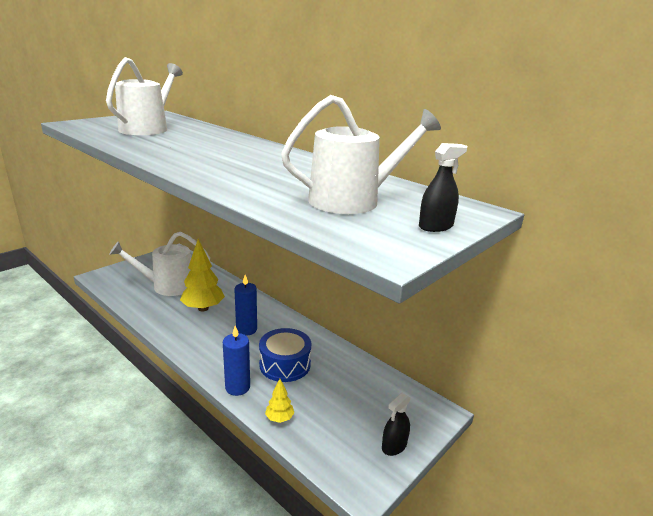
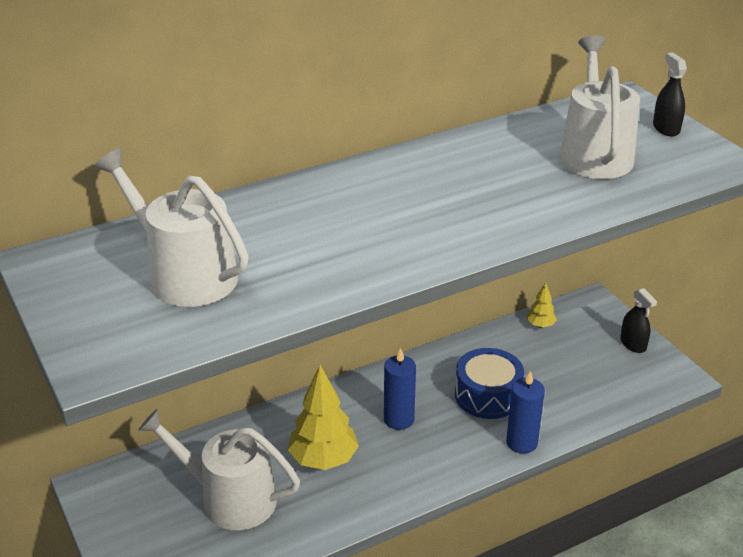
camera: 70 degrees left, 10 degrees up
(168, 286) = (230, 499): white watering can -> white watering can turned 105 degrees clockwise
(279, 418) = (582, 415): yellow tree -> yellow tree (540, 325)

